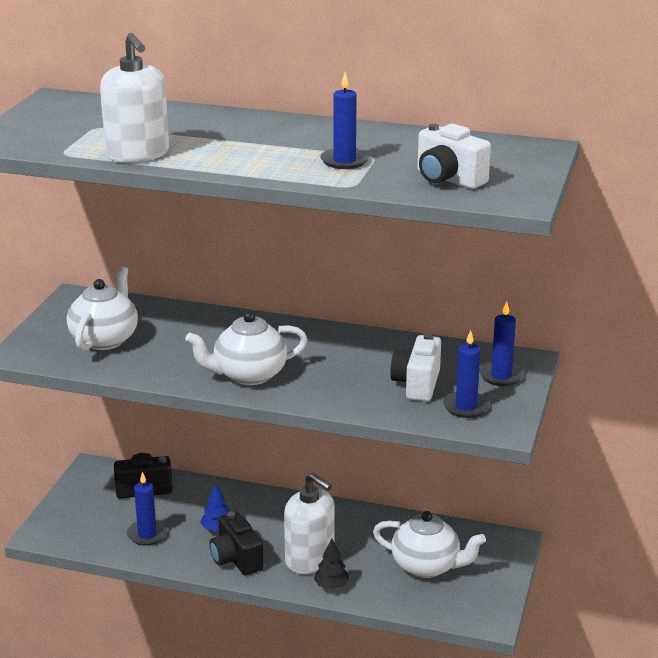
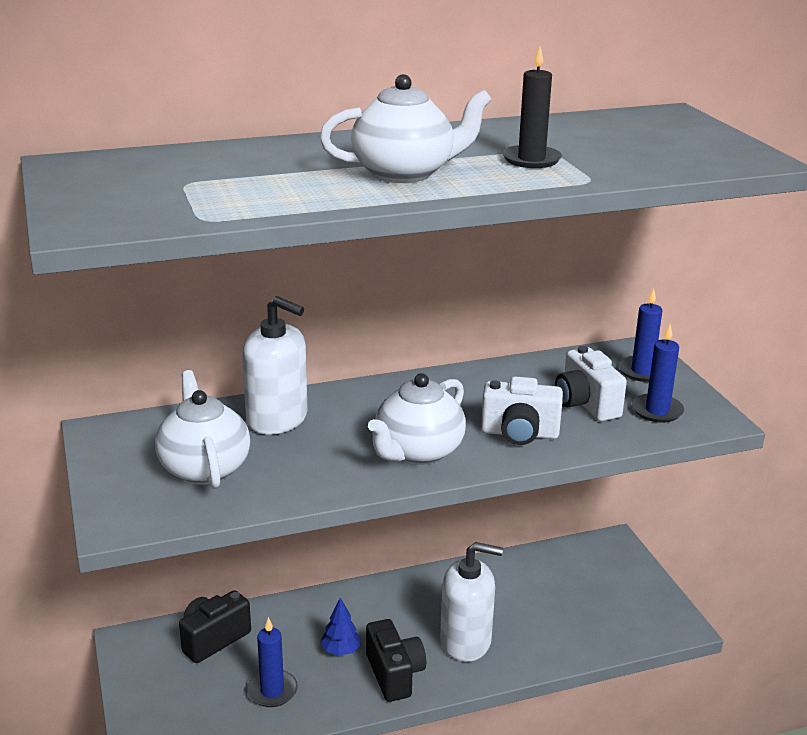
camera: 35 degrees left, 0 degrees up
(138, 154) = (298, 200): white soap dispenser -> white soap dispenser (277, 419)
(236, 559) = (394, 674): black camera -> black camera turned 135 degrees counterclockwise
(331, 586) = (514, 659): black tree -> none
(344, 161) = (531, 160): blue candle -> black candle
(426, 566) = (574, 599): white teapot -> white teapot (404, 173)
(448, 179) = (660, 155): white camera -> white camera (519, 434)

